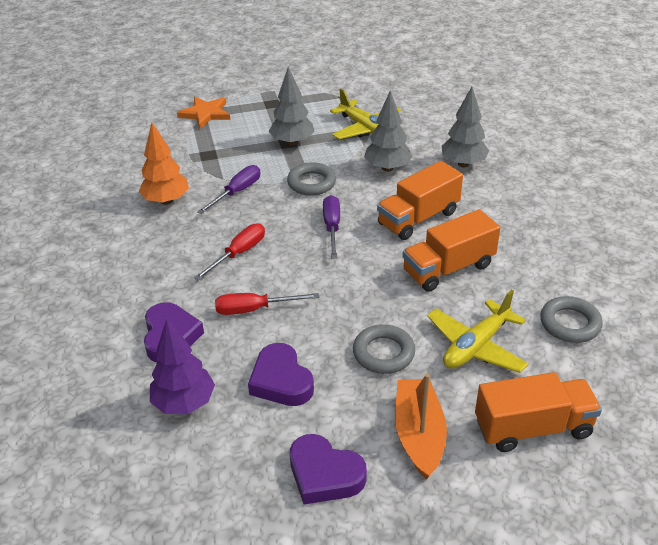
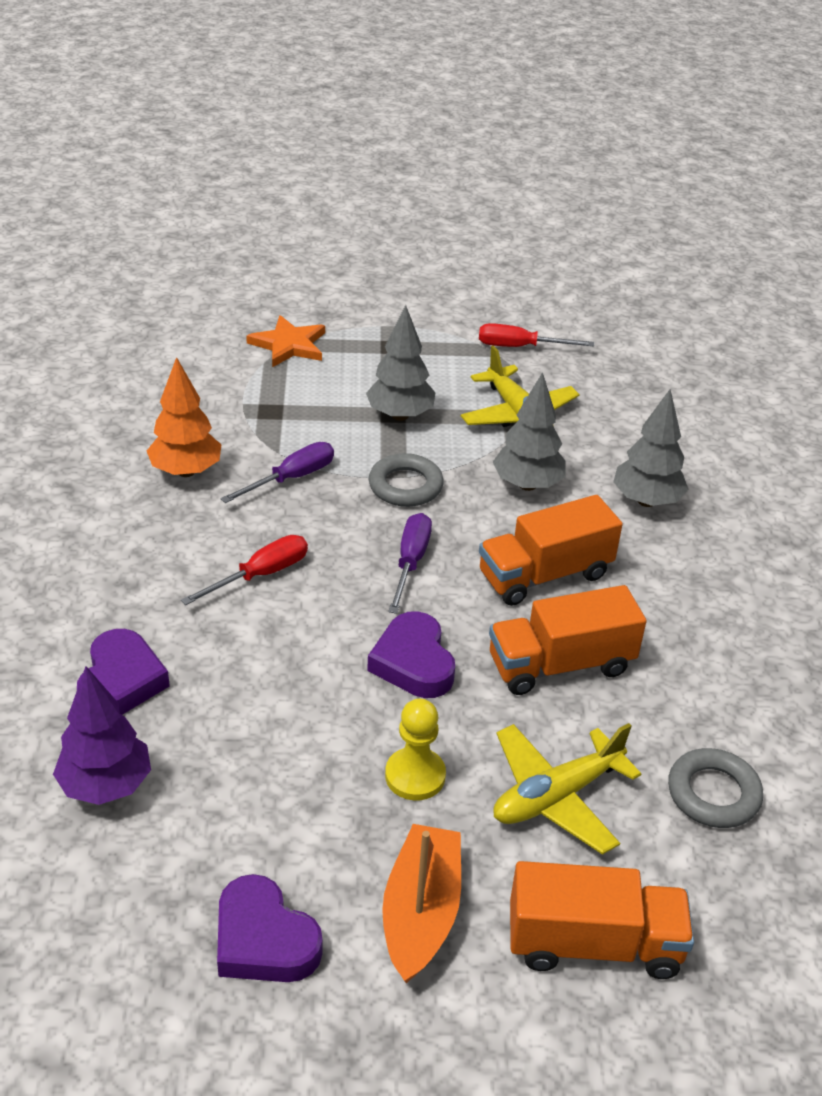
camera: 10 degrees right, 0 degrees up
(254, 309) = (253, 666): red screwdriver -> red screwdriver (520, 347)
(281, 381) = (252, 784): purple heart -> purple heart (413, 662)
(383, 353) = (415, 776): grey ring -> yellow pawn

